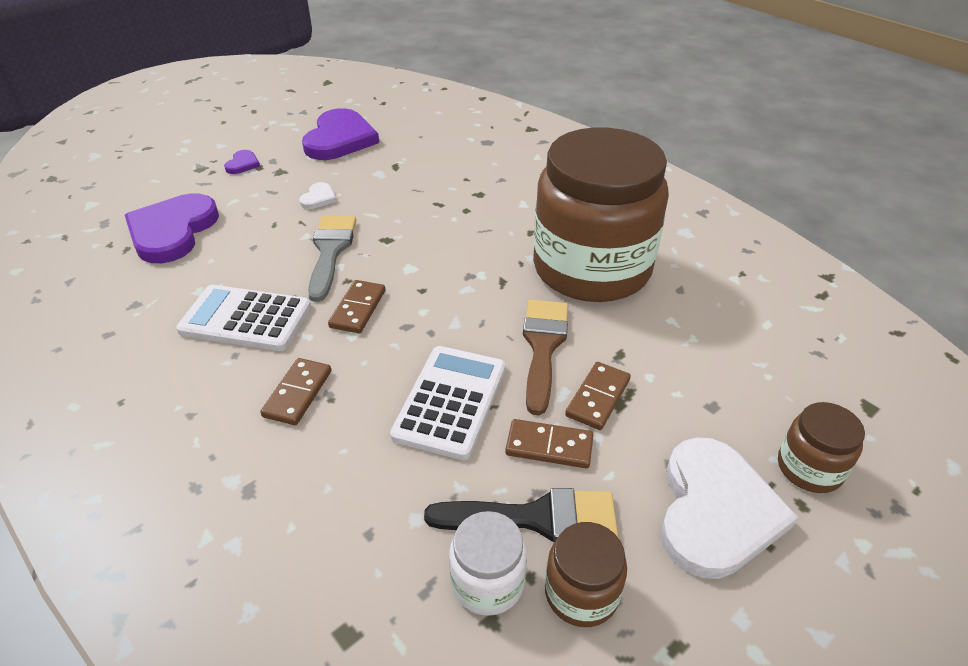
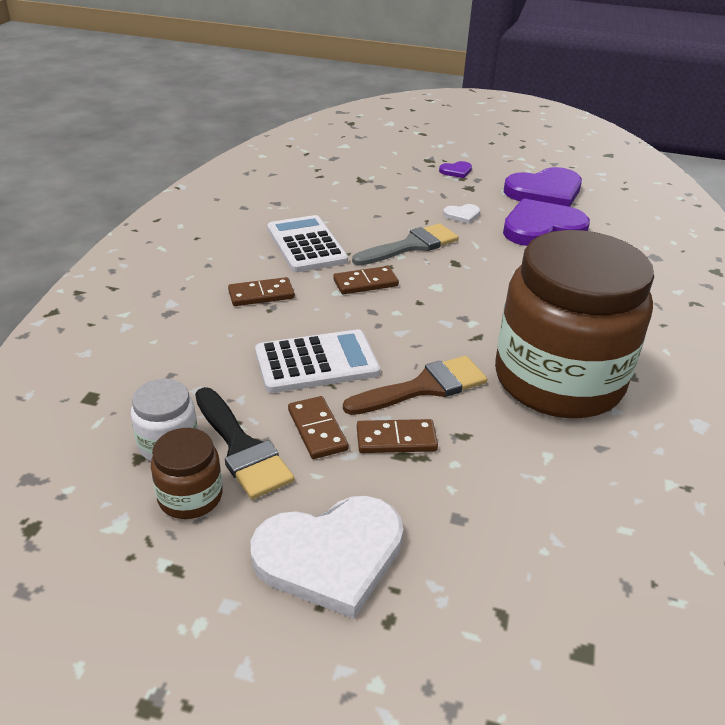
camera: 55 degrees right, 5 degrees down
(172, 231) = (355, 182): purple heart -> purple heart (541, 228)
(809, 468) = (442, 615): brown jar -> none

